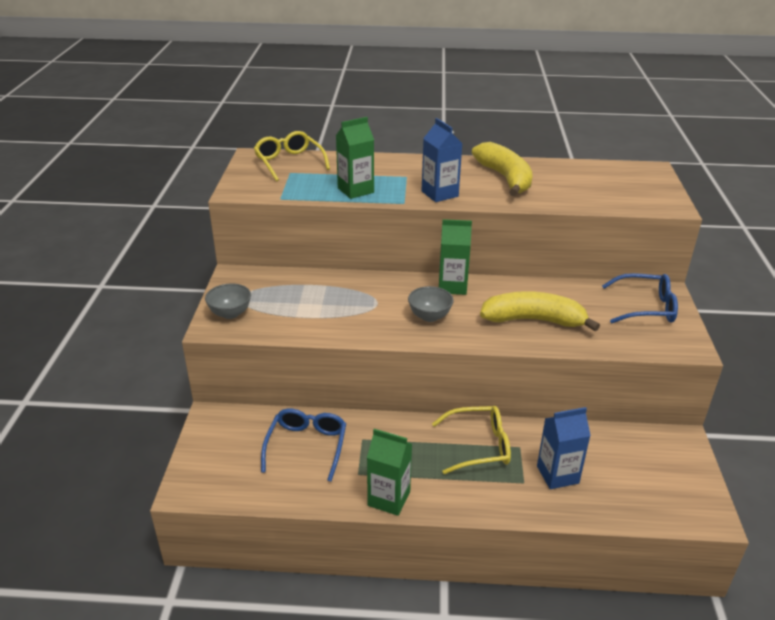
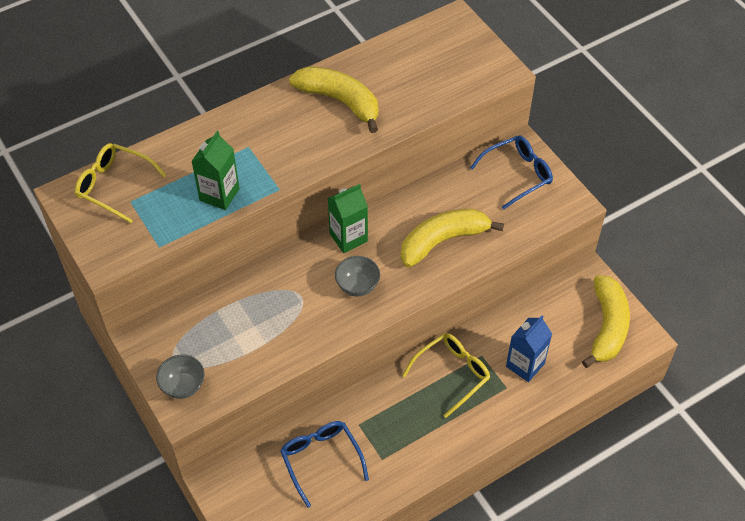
camera: 35 degrees left, 20 degrees up
(389, 499) = (422, 466): green carton -> none
(439, 194) = (300, 158): blue carton -> none
(672, 487) = (607, 327): none -> yellow banana

